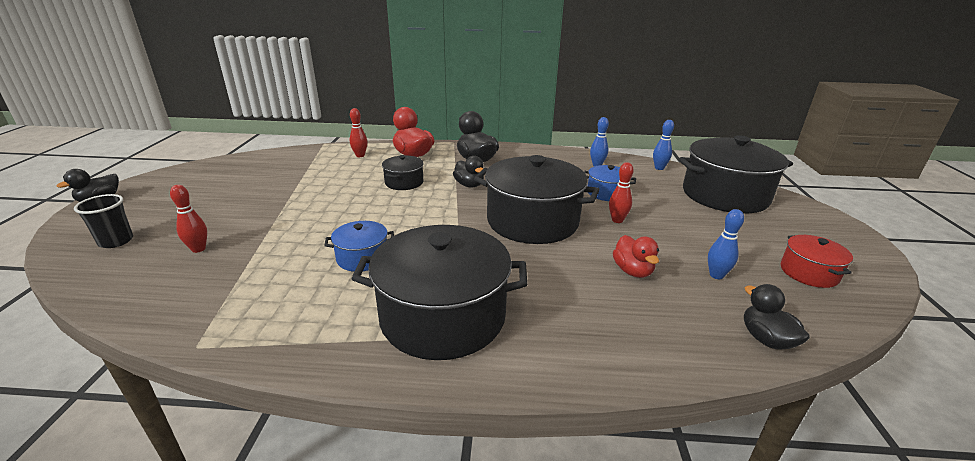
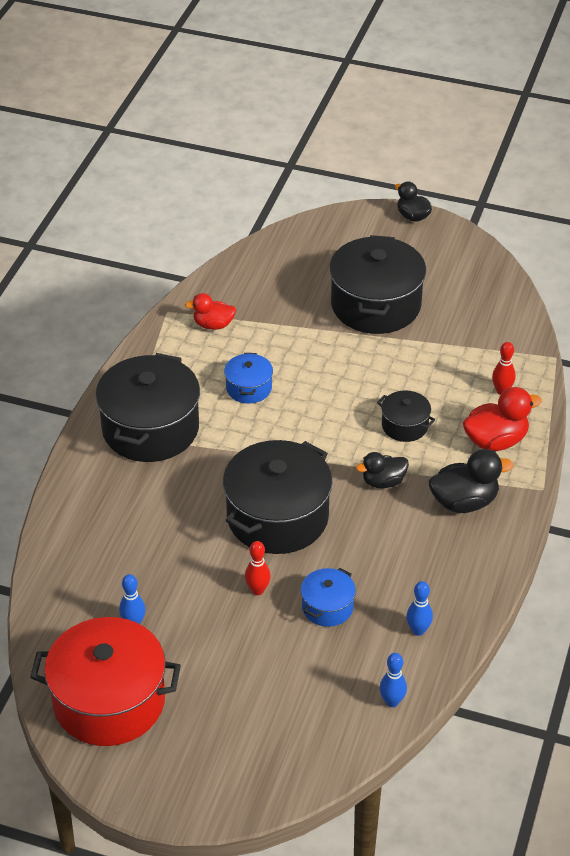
camera: 105 degrees right, 15 degrees up
(116, 241) = (325, 245): black cup -> none
(198, 249) = (296, 292): red bowling pin -> none
(632, 271) = (163, 564): red duck -> red duck (213, 325)
(724, 195) = (286, 731): black pot -> black pot (375, 305)
(766, 339) = (48, 609): black duck -> none
(809, 273) = (109, 701): red pot -> red pot, size x2.07

